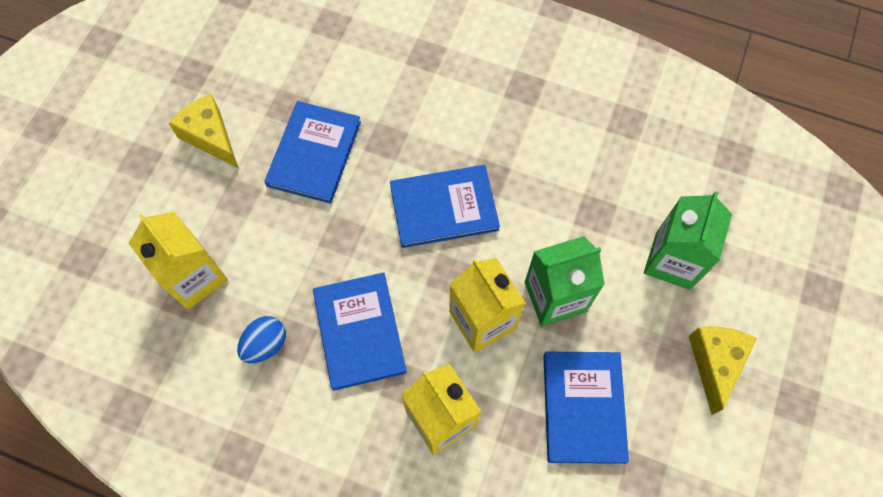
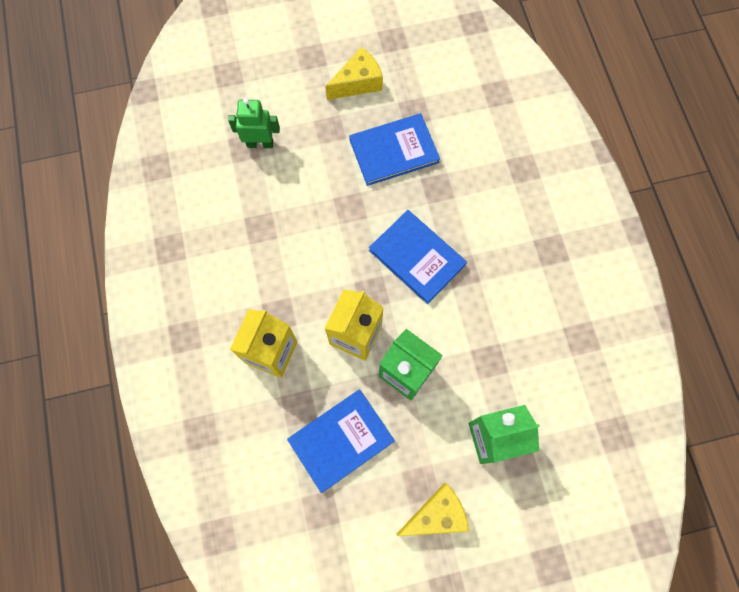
camera: 55 degrees right, 5 degrees up
(195, 277) = (260, 143): yellow carton -> green robot
(210, 137) = (358, 83): yellow cheese -> yellow cheese turned 45 degrees clockwise
(265, 344) = (247, 214): blue egg -> none
(359, 331) = (293, 264): blue book -> none

